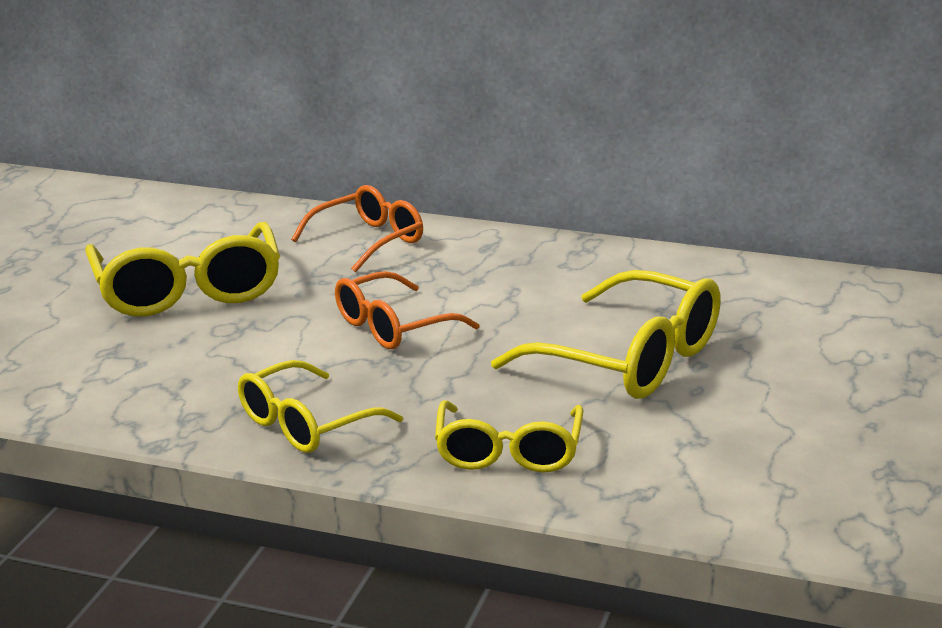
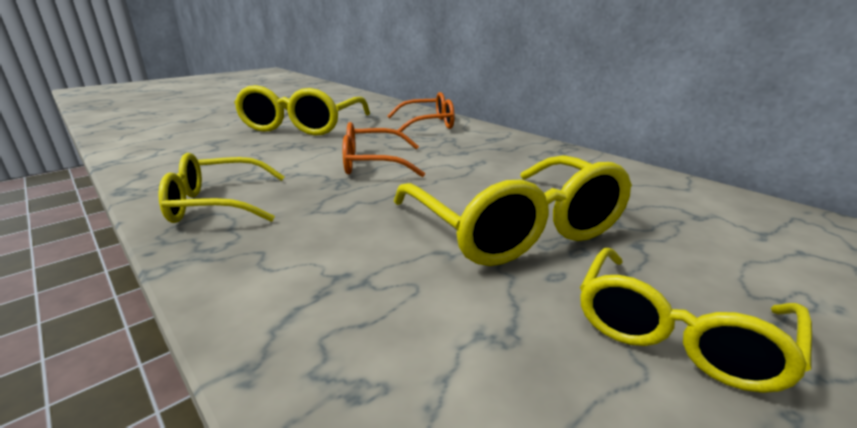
camera: 30 degrees right, 0 degrees up
(508, 452) = (303, 276): yellow glasses -> yellow glasses (676, 334)

